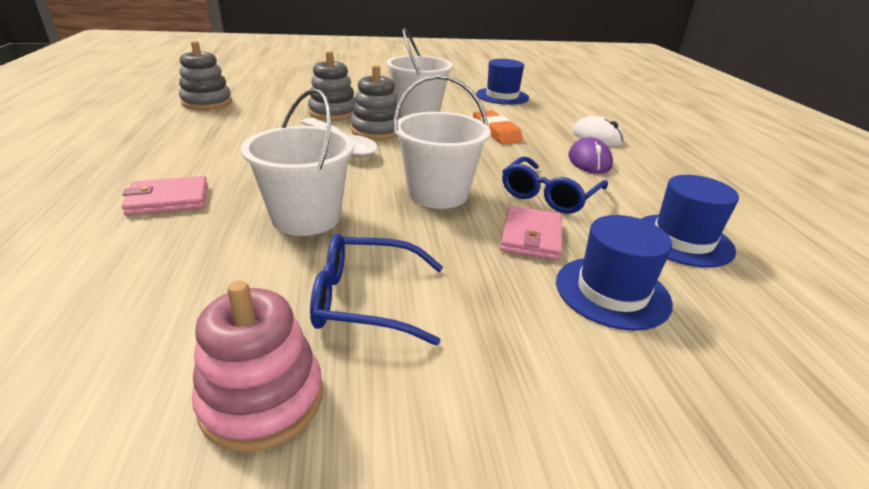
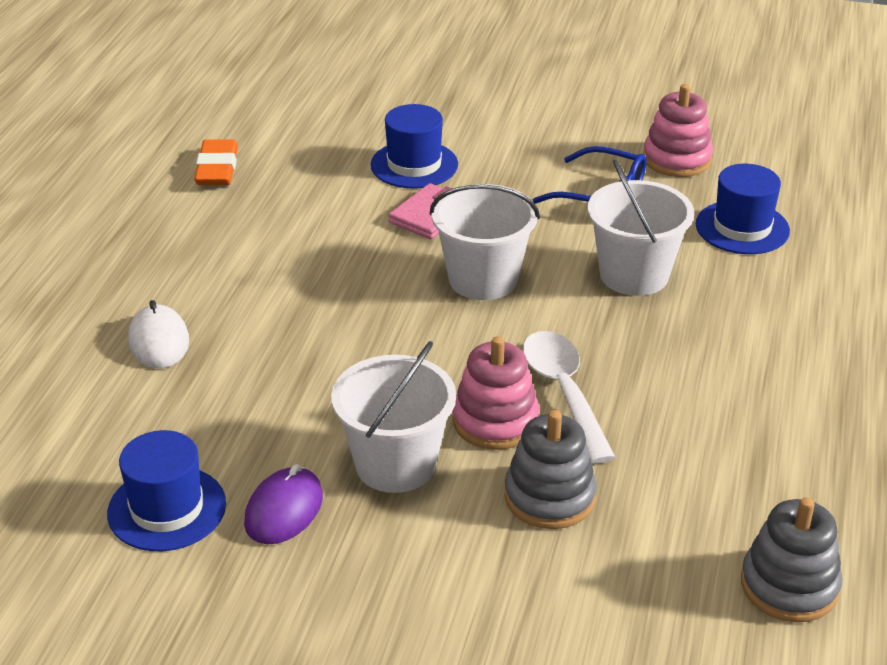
camera: 155 degrees left, 5 degrees up
(168, 200) = (778, 326): pink wallet -> none
(377, 131) = (495, 421): grey stacking toy -> pink stacking toy
(496, 132) = (305, 382): orange eraser -> orange eraser (217, 168)
(549, 195) = (360, 254): blue glasses -> none
(589, 161) = (243, 295): purple mouse -> purple mouse (284, 510)
(682, 240) = (294, 186): blue hat -> blue hat (742, 228)

